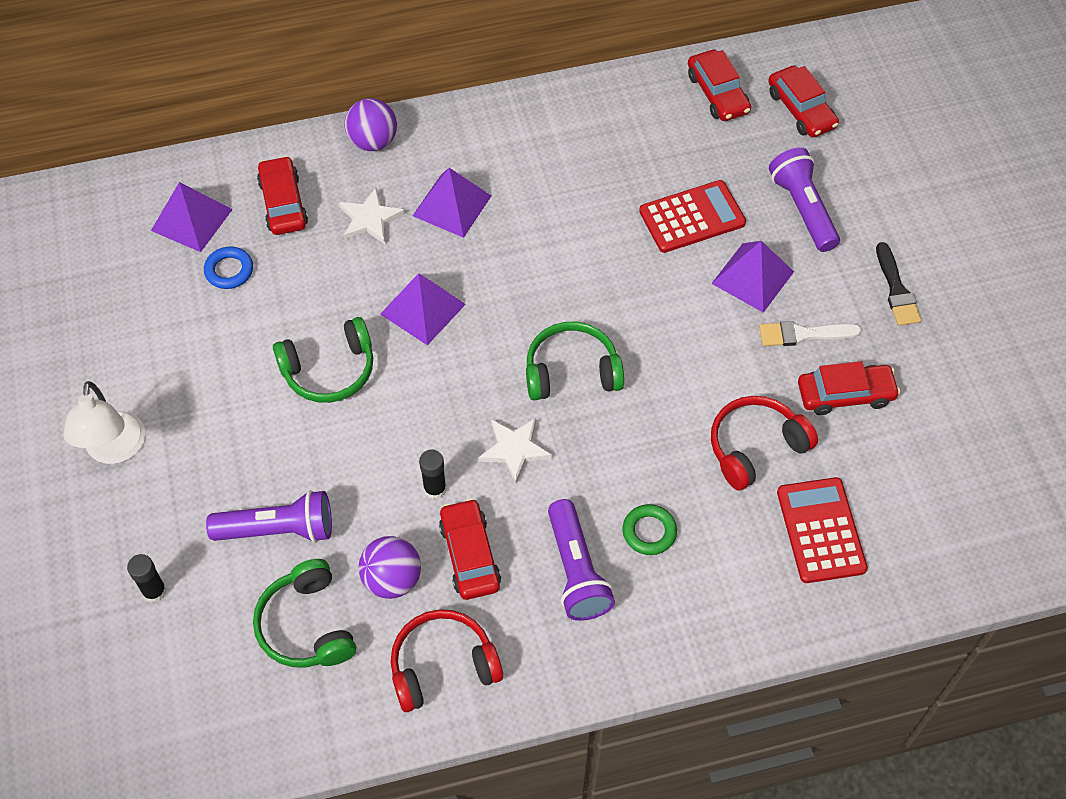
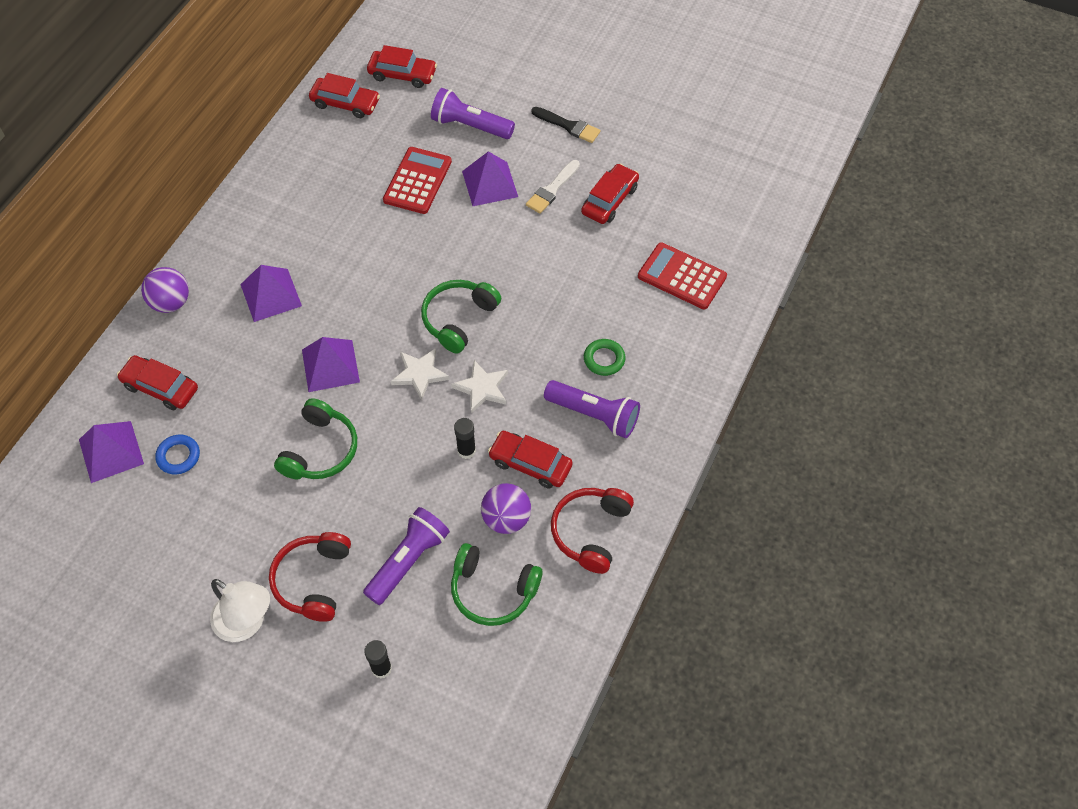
camera: 50 degrees left, 0 degrees up
(370, 219) = (230, 347): white star -> white star (420, 374)
(755, 447) = (601, 267): red headphones -> red headphones (313, 580)

